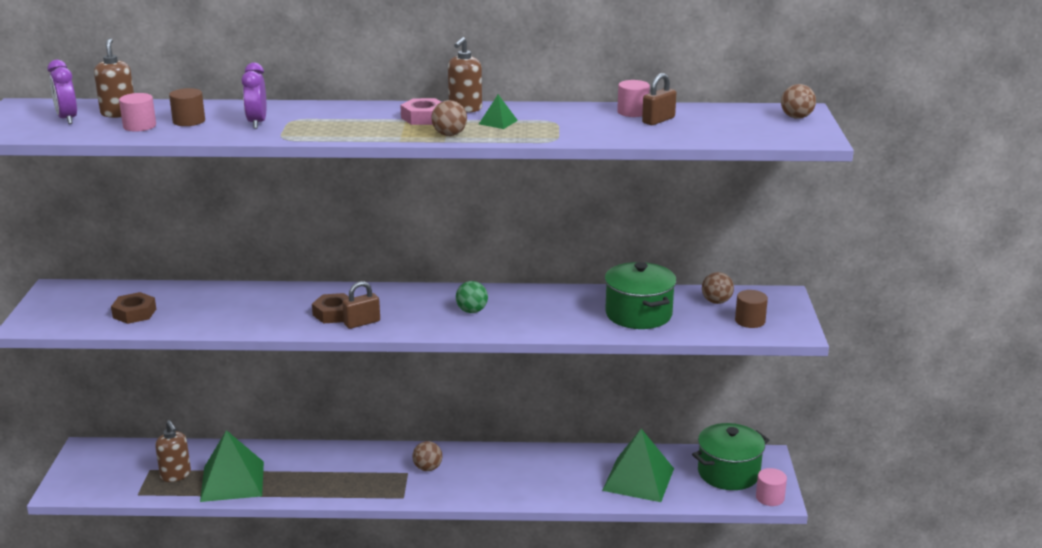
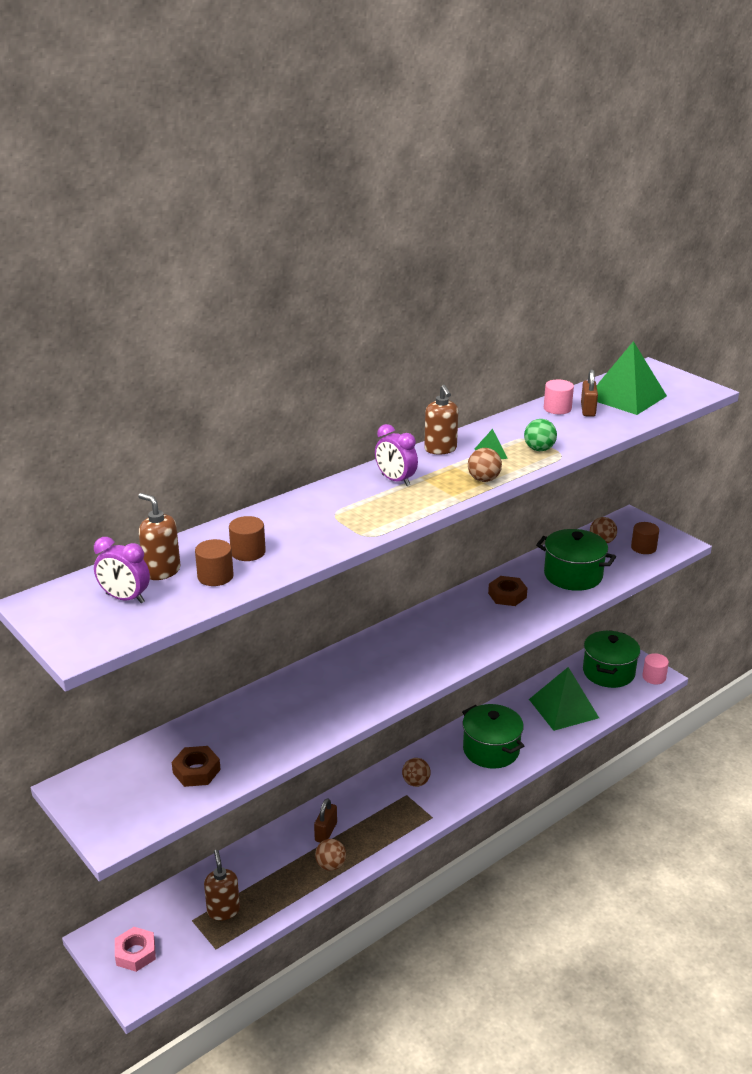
camera: 40 degrees left, 5 degrees up
(139, 126) = (215, 576): pink cylinder -> brown cylinder
(176, 475) = (223, 910): brown soap dispenser -> brown soap dispenser turned 120 degrees counterclockwise
(232, 481) = (280, 885): green pyramid -> green pyramid (626, 397)
(257, 123) = (311, 529): purple clock -> purple clock (395, 480)
(334, 313) = (367, 682): brown nut -> brown nut (507, 595)
(362, 323) = (402, 679): brown padlock -> brown padlock (326, 832)
(423, 118) = (430, 470): pink nut -> pink nut (135, 953)
(472, 311) = (463, 628): green ball -> green ball (539, 449)
(524, 477) = (491, 750): none -> green pot
(796, 117) = (659, 376): brown ball -> brown ball (331, 865)

